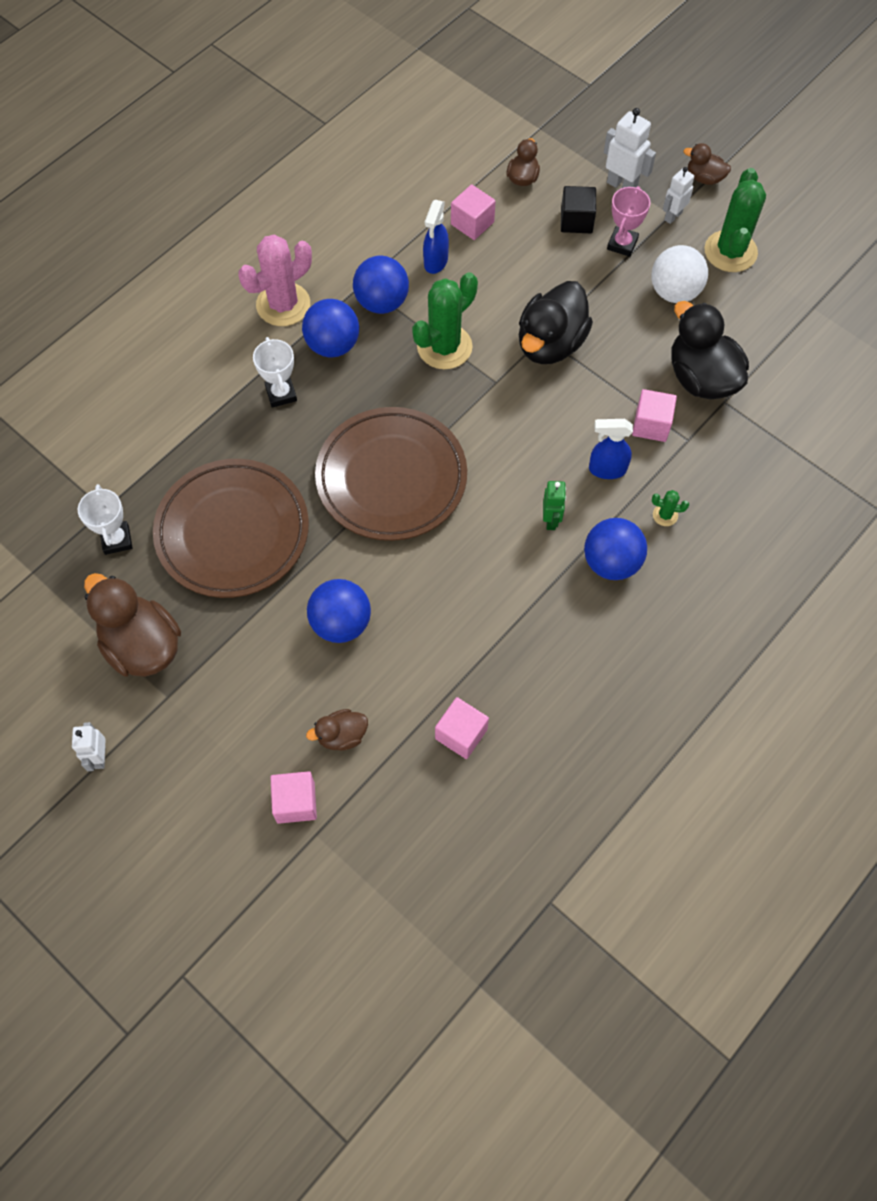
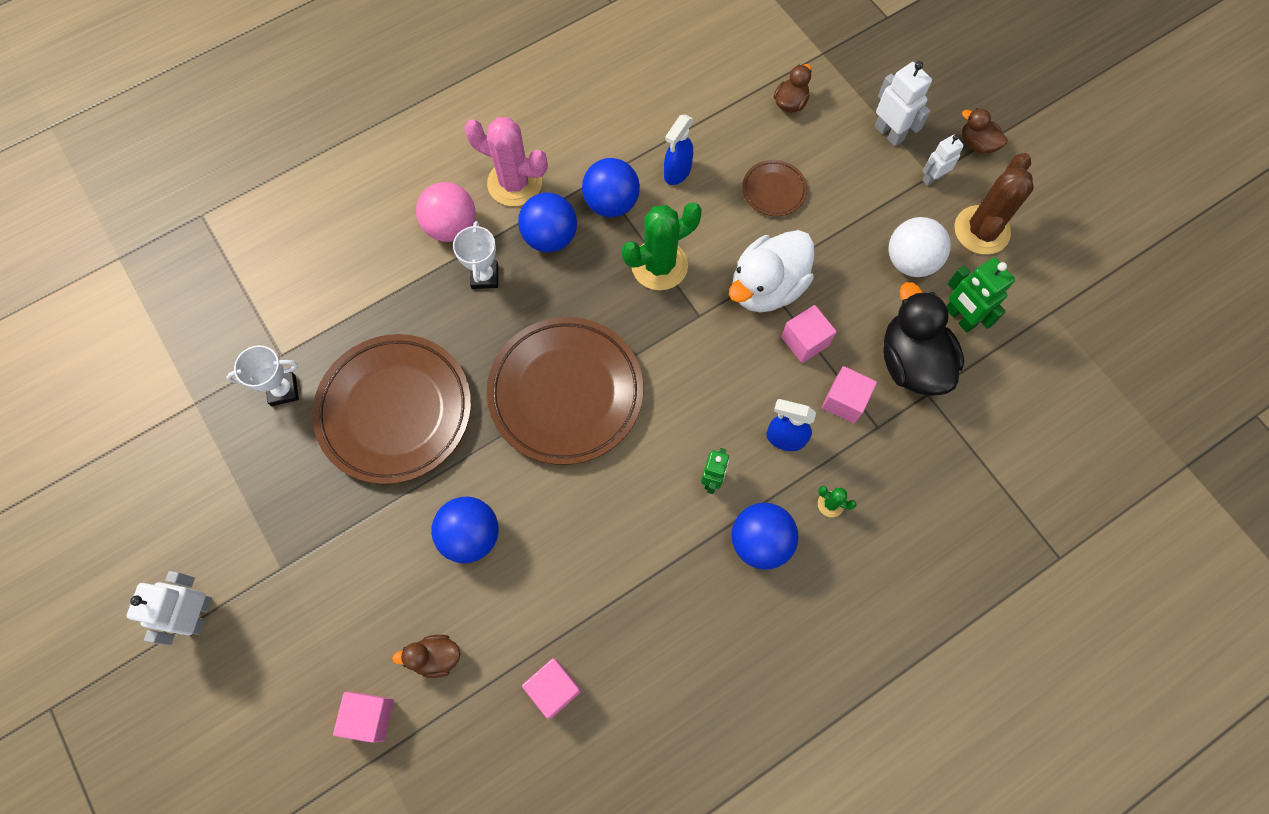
camera: 15 degrees right, 5 degrees up
(99, 757) = (199, 614): white robot -> white robot, size x1.51
(117, 540) = (283, 390): white trophy -> white trophy turned 75 degrees clockwise
(142, 645) = (274, 508): brown duck -> none
(234, 357) = (451, 227): none -> pink ball
(283, 305) = (514, 183): pink cactus -> pink cactus turned 45 degrees clockwise
(472, 223) = (725, 139): pink cube -> pink cube (805, 341)
(531, 258) = (773, 190): none -> brown plate
(550, 344) = (767, 287): black duck -> white duck
(576, 221) = (831, 160): black cube -> none
(622, 244) = (871, 196): pink trophy -> none
(730, 251) = (981, 230): green cactus -> brown cactus
(733, 330) = (959, 317): none -> green robot

